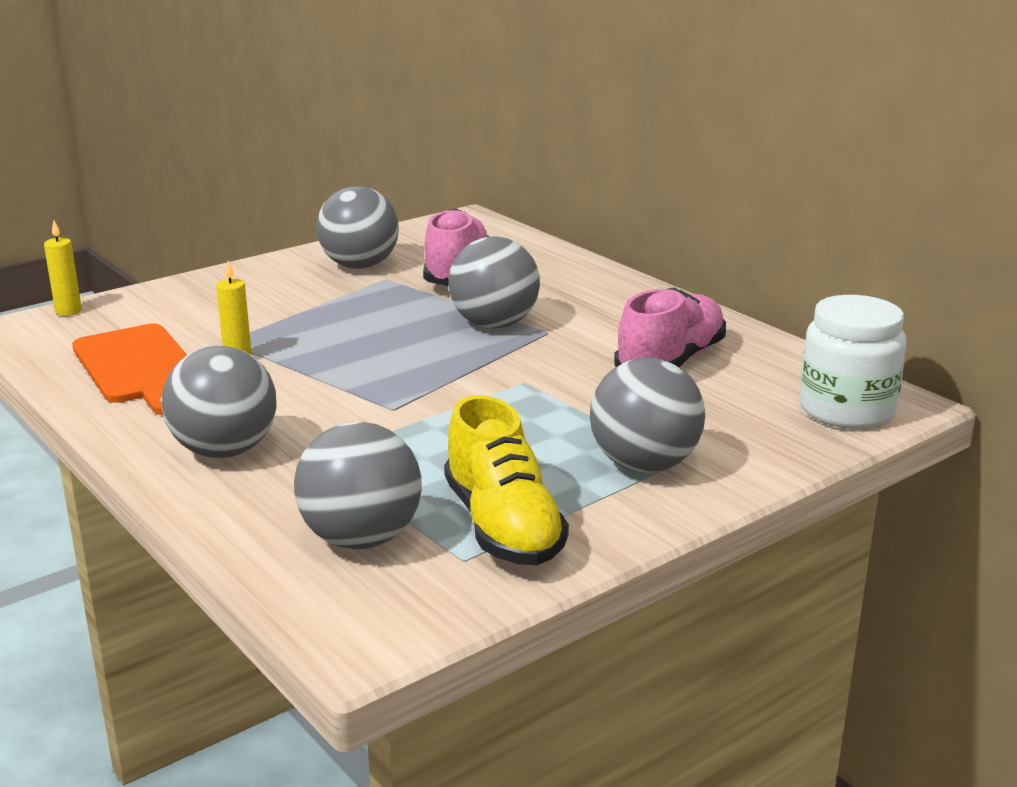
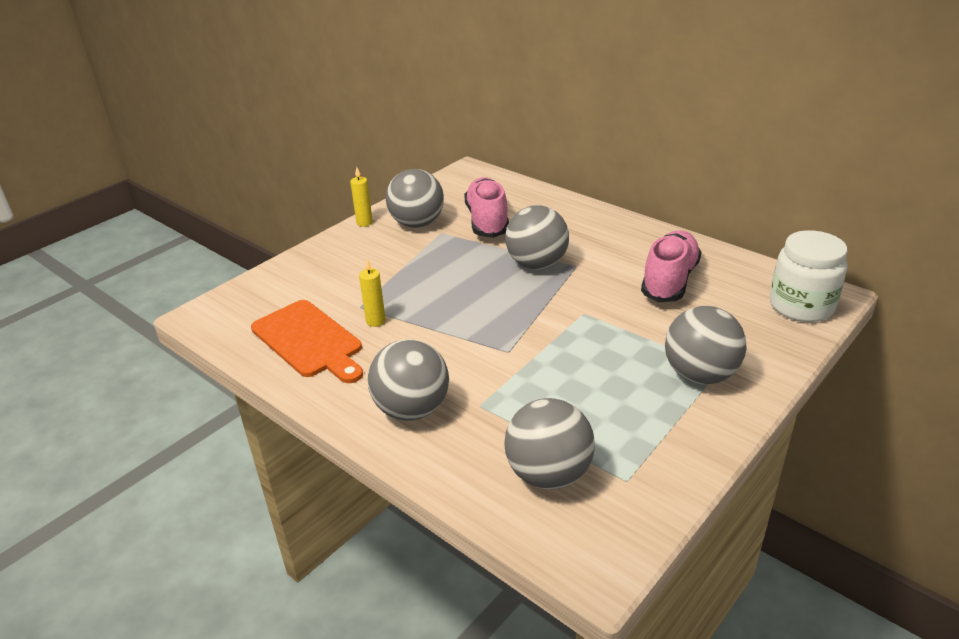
camera: 10 degrees left, 10 degrees up
(68, 311) = (229, 295): yellow candle -> yellow candle (364, 223)
(503, 526) = (637, 446): yellow shoe -> none

